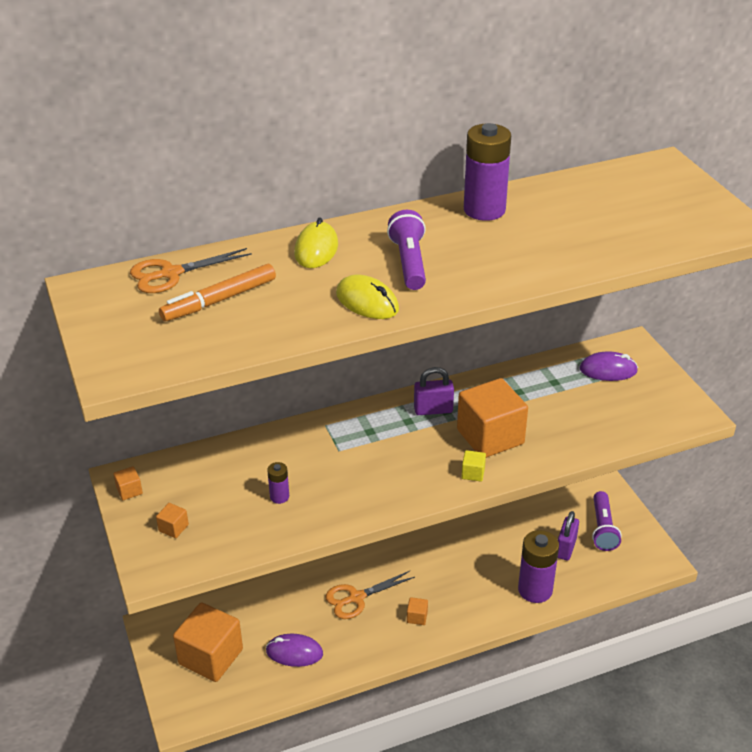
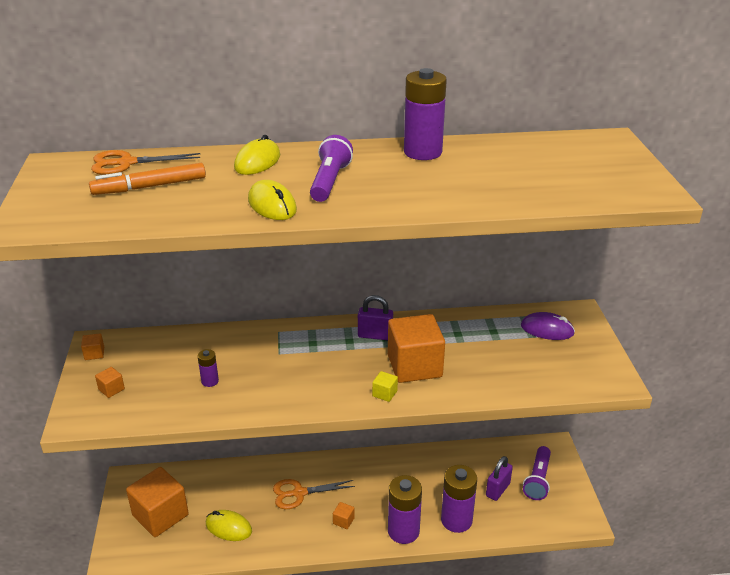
camera: 15 degrees right, 5 degrees down
(294, 652) = (228, 527): purple mouse -> yellow mouse
(484, 614) = (403, 531): none -> purple battery

